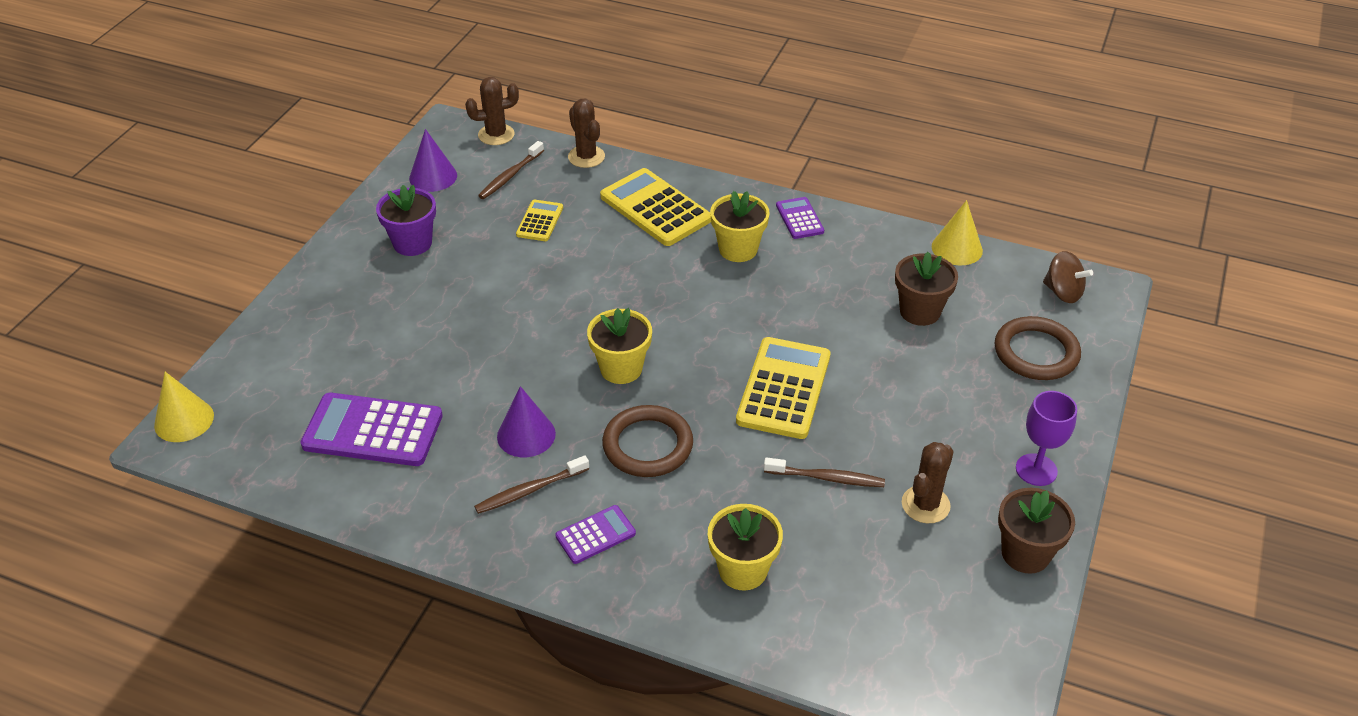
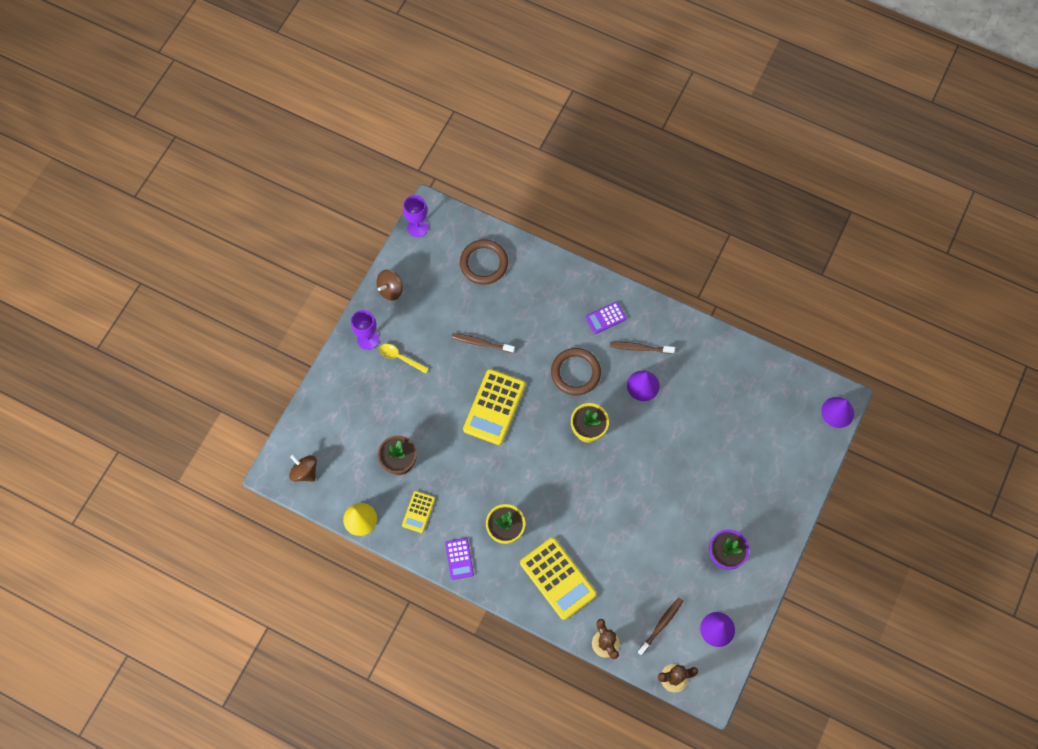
camera: 175 degrees left, 25 degrees up
(184, 420) = (837, 412): yellow cone -> purple cone
(373, 431) = (729, 395): purple calculator -> none
(530, 490) = (640, 348): brown toothbrush -> brown toothbrush turned 150 degrees counterclockwise
(540, 221) = (638, 571): yellow calculator -> yellow calculator (418, 512)
(743, 570) = (533, 292): yellow flower pot -> none
(925, 504) = (433, 322): brown cactus -> none
(967, 446) = (400, 358): none -> yellow spoon
(1012, 678) = (418, 227): none -> purple goblet
(1025, 553) = (390, 290): brown flower pot -> brown spinning top
(1036, 352) = (339, 422): brown ring -> brown ring (484, 263)

